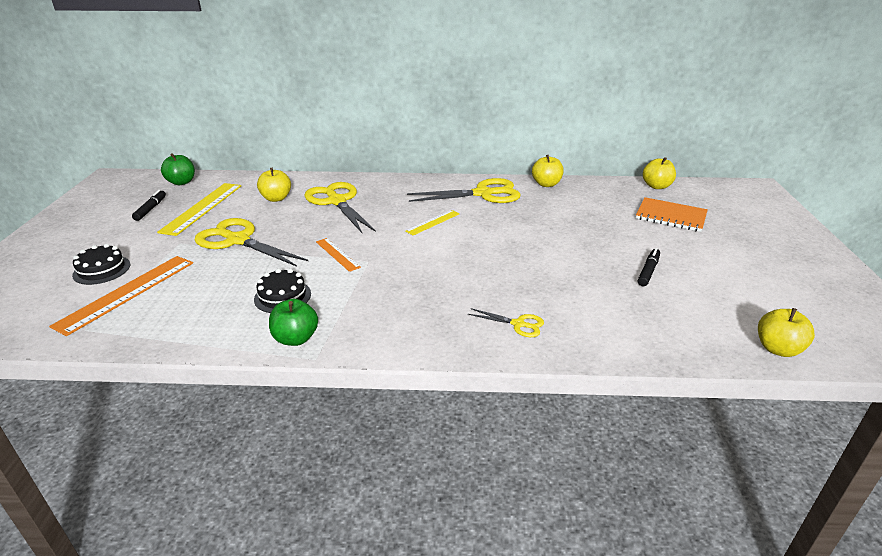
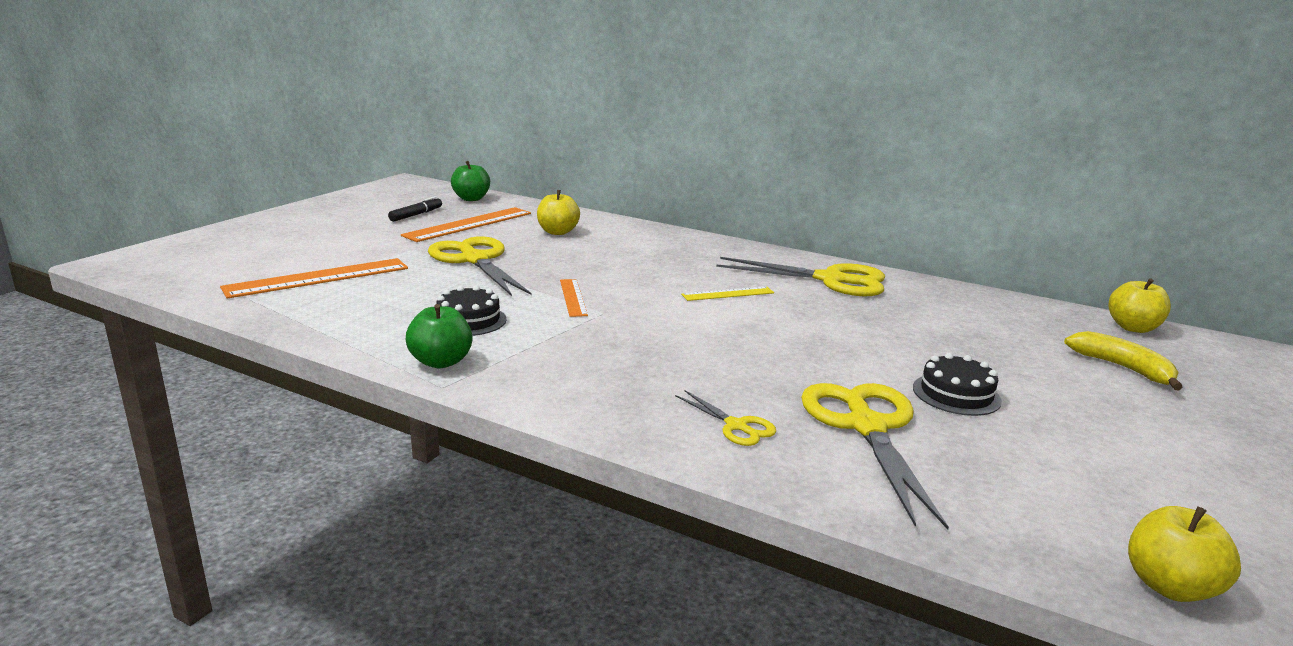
camera: 25 degrees right, 10 degrees down
(102, 270) = (316, 254): black cake -> black cake (956, 394)
(202, 208) = (469, 224): yellow ruler -> orange ruler
(337, 201) = (626, 249): yellow scissors -> yellow scissors (866, 427)
(546, 184) = (939, 289): yellow apple -> none
(648, 271) = (1012, 422): black marker -> none
(670, 216) = (1123, 368): orange notebook -> yellow banana

